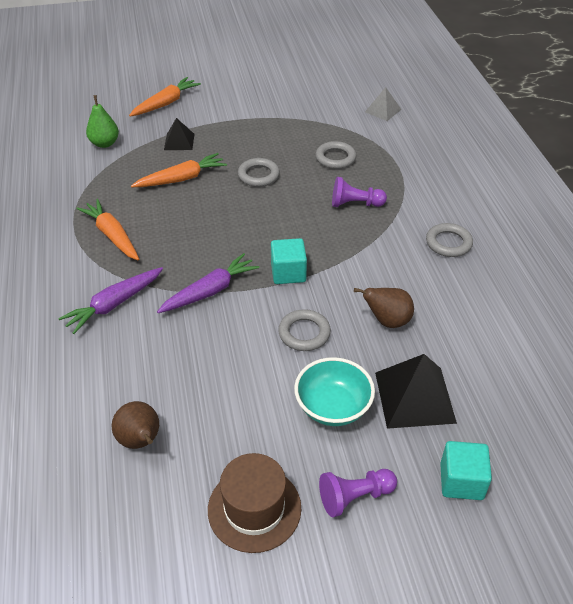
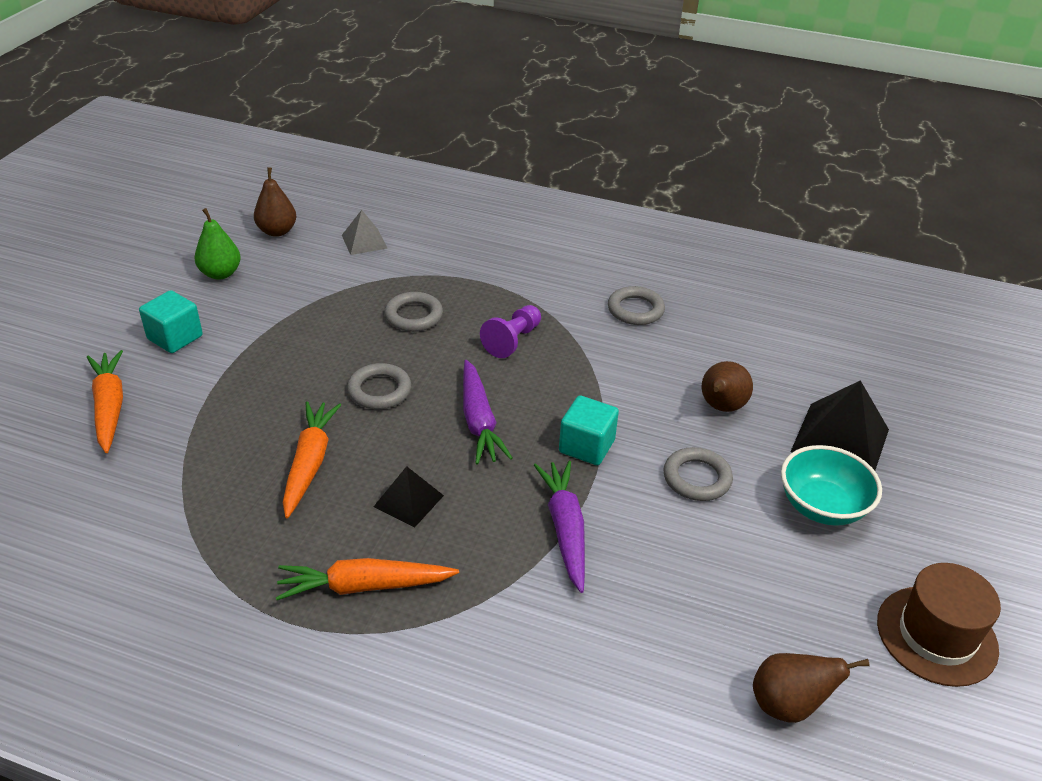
camera: 60 degrees left, 5 degrees down
(105, 143) = (128, 512): green pear -> green pear (220, 273)
(114, 305) = (516, 639): purple carrot -> purple carrot (479, 421)
(179, 142) = (221, 431): black pyramid -> black pyramid (408, 501)
(354, 79) = (277, 231): none -> brown pear
(354, 497) = (951, 546): purple pawn -> none
(461, 481) = (961, 462): turquoise cube -> turquoise cube (175, 337)

